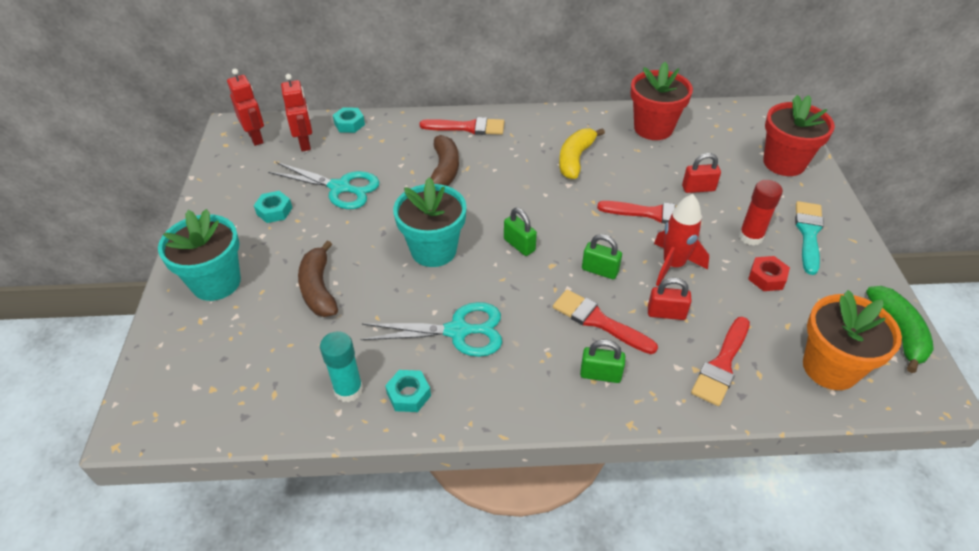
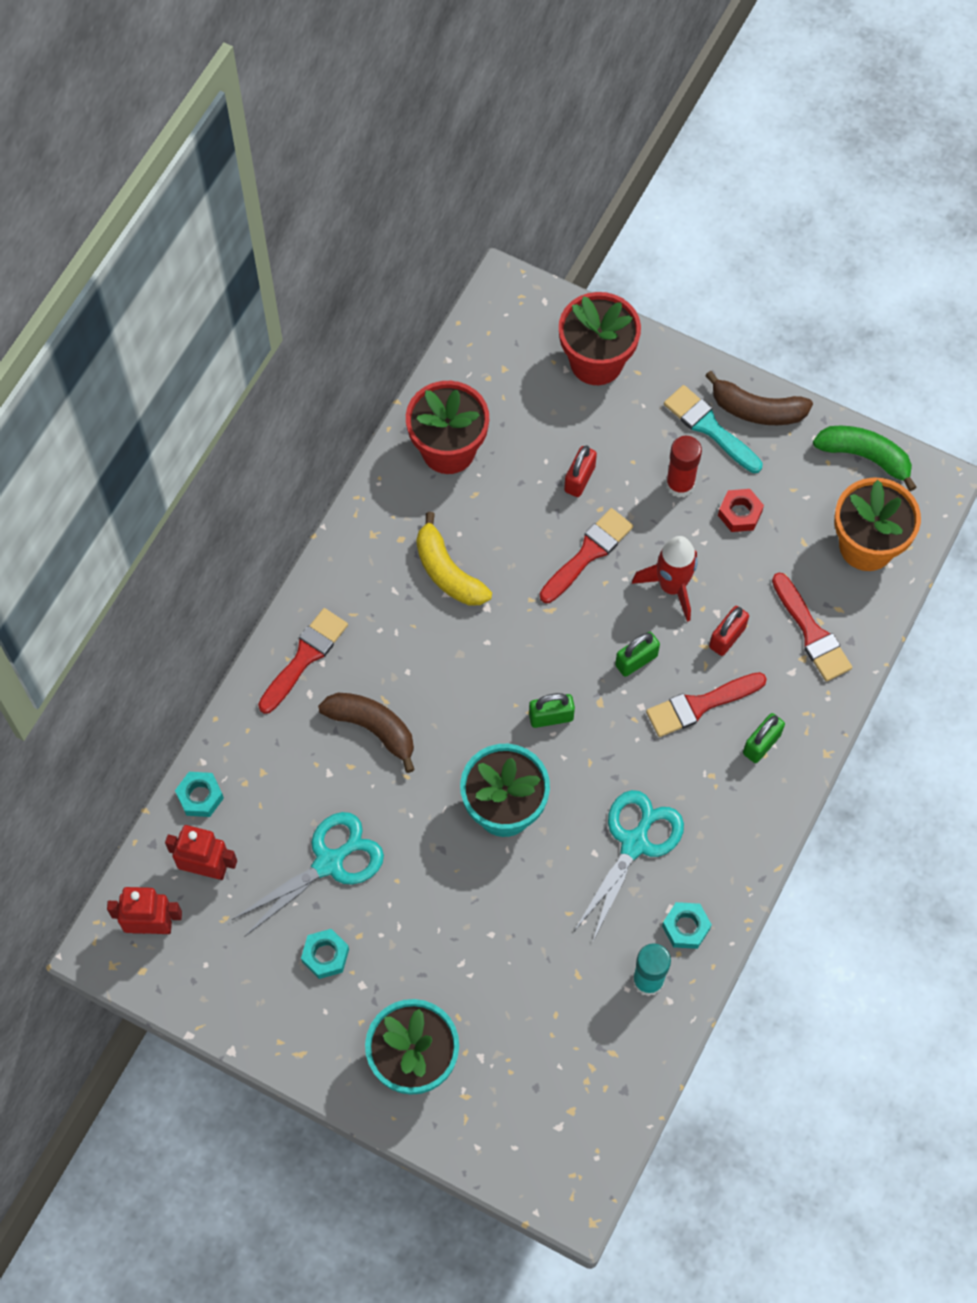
camera: 60 degrees left, 20 degrees up
(319, 289) = (491, 955): brown banana -> brown banana (757, 410)

